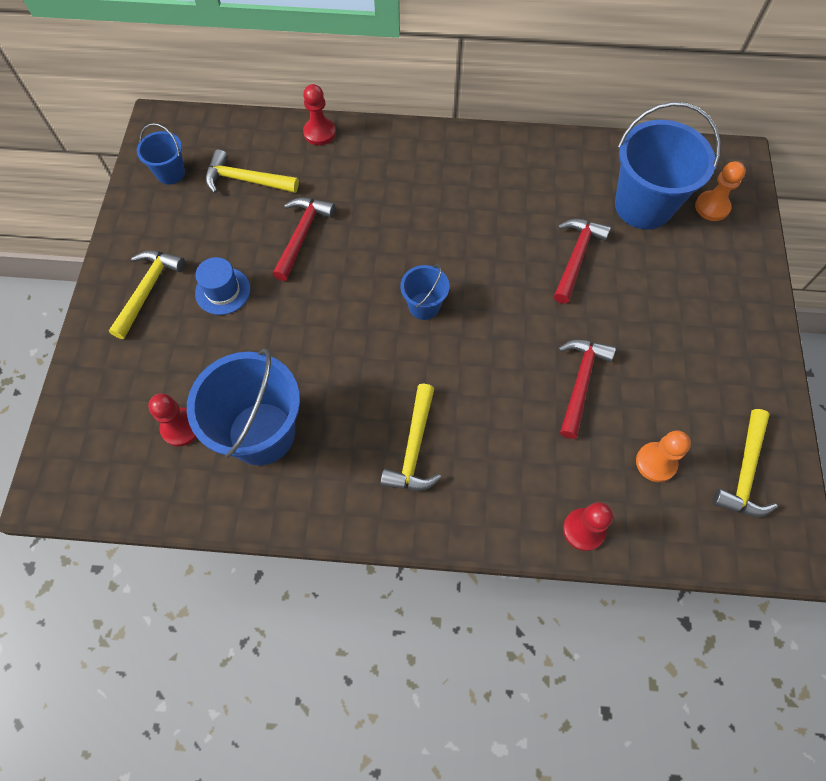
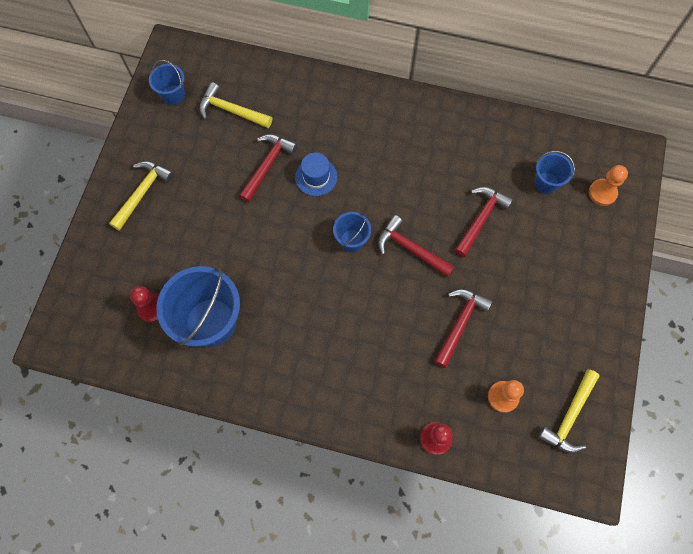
camera: 10 degrees right, 5 degrees up
(223, 291) = (199, 203): blue hat -> blue hat (316, 177)
(319, 132) = (296, 77): red pawn -> none
(414, 448) = (322, 353): yellow hammer -> none
(499, 304) = (410, 249): none -> red hammer
(643, 205) = (546, 183): blue bucket -> blue bucket, size x0.50

